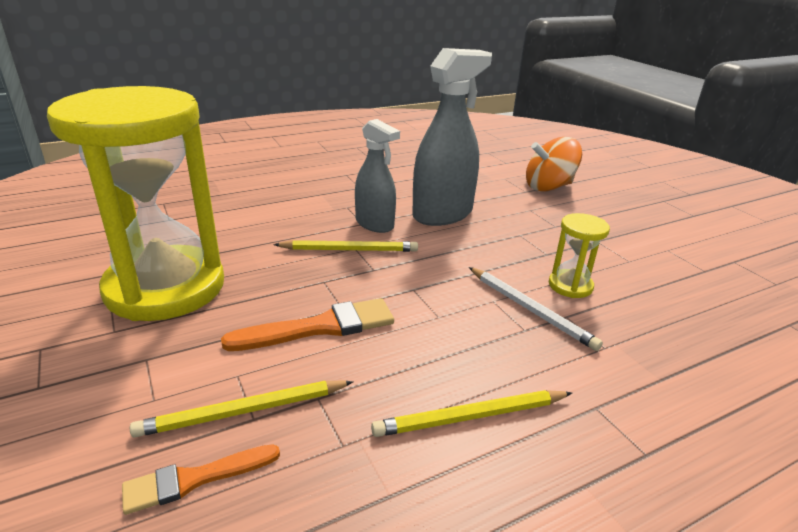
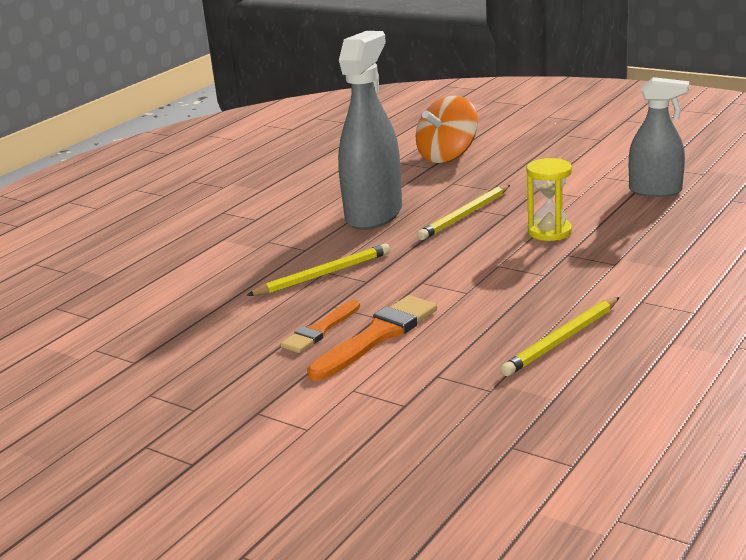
camera: 25 degrees left, 5 degrees down
(165, 287) = (188, 366): yellow hourglass -> none
(195, 479) = (410, 448): orange brush -> orange brush (320, 330)
(244, 411) = (391, 405): yellow pencil -> yellow pencil (465, 215)
(375, 224) = (318, 246): grey spray bottle -> grey spray bottle (655, 191)
(530, 309) = (535, 260): white pencil -> none

